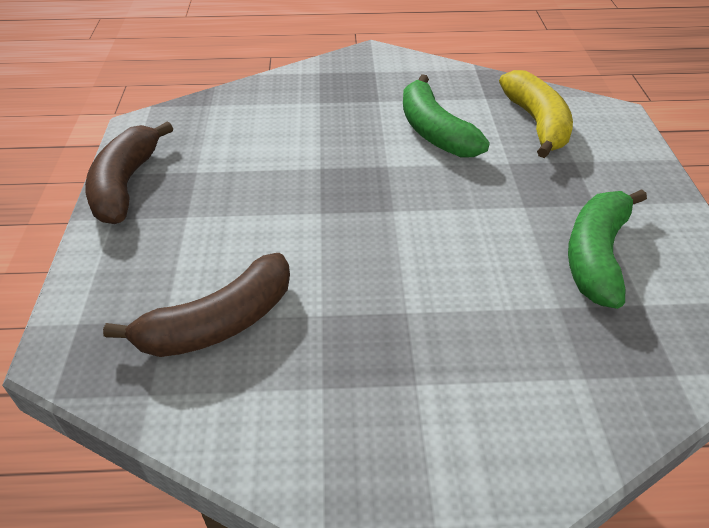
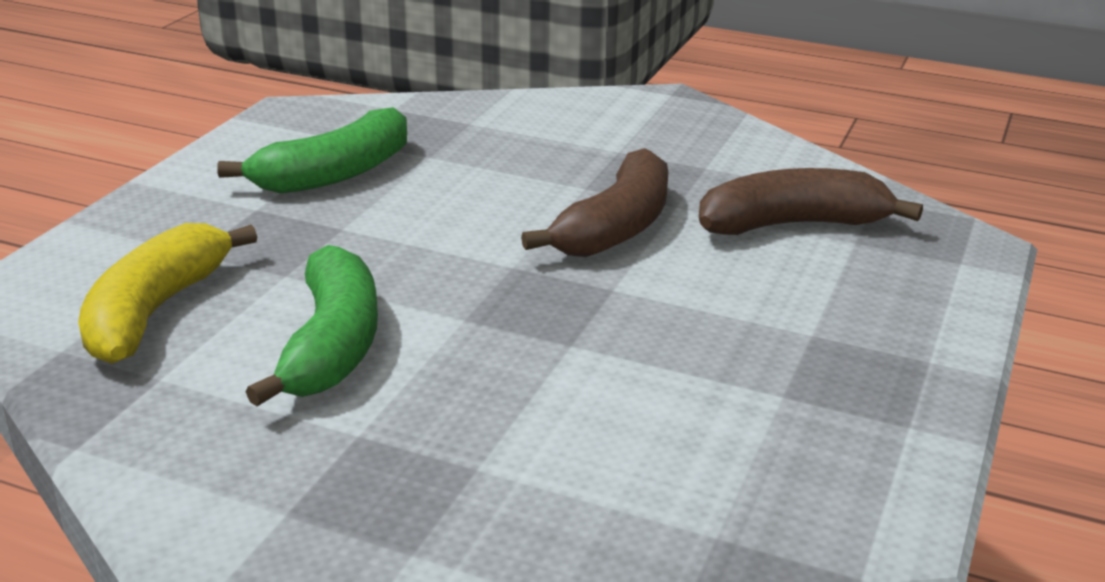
camera: 155 degrees left, 15 degrees down
(126, 184) = (912, 405): brown banana -> brown banana (616, 227)

